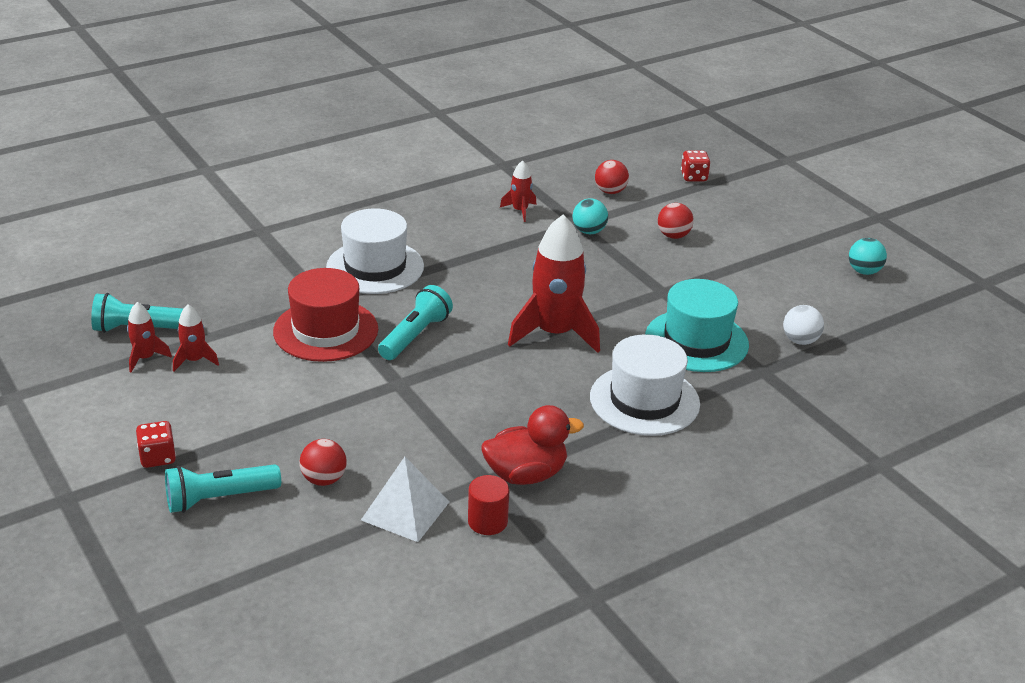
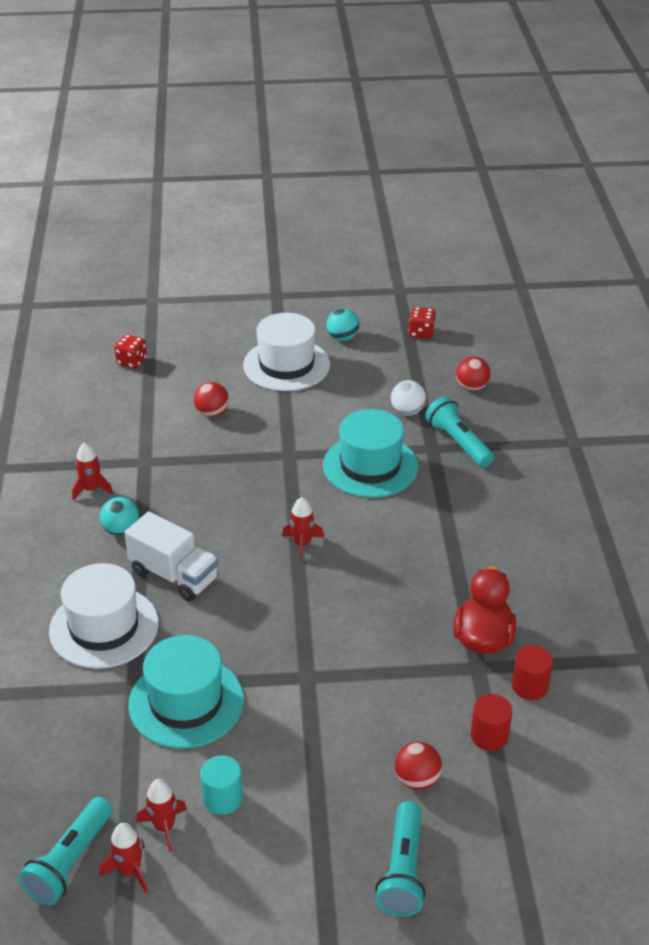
camera: 60 degrees left, 5 degrees up
(158, 457) = (311, 905): red dice -> red dice (421, 333)
(239, 379) = (222, 798): none -> turquoise cylinder
(326, 330) = (186, 702): red hat -> turquoise hat
(405, 510) = (489, 736): white pyramid -> red cylinder
(415, 336) = (241, 638): turquoise flashlight -> turquoise flashlight (458, 443)
(459, 280) = (174, 575): none -> white truck
(554, 333) = (302, 544): red rocket -> red rocket, size x0.47
(589, 231) = (163, 460): turquoise ball -> turquoise ball (121, 530)
(610, 191) = (110, 420): red ball -> red ball (472, 387)
(644, 400) = (429, 529): white hat -> white hat (286, 365)

